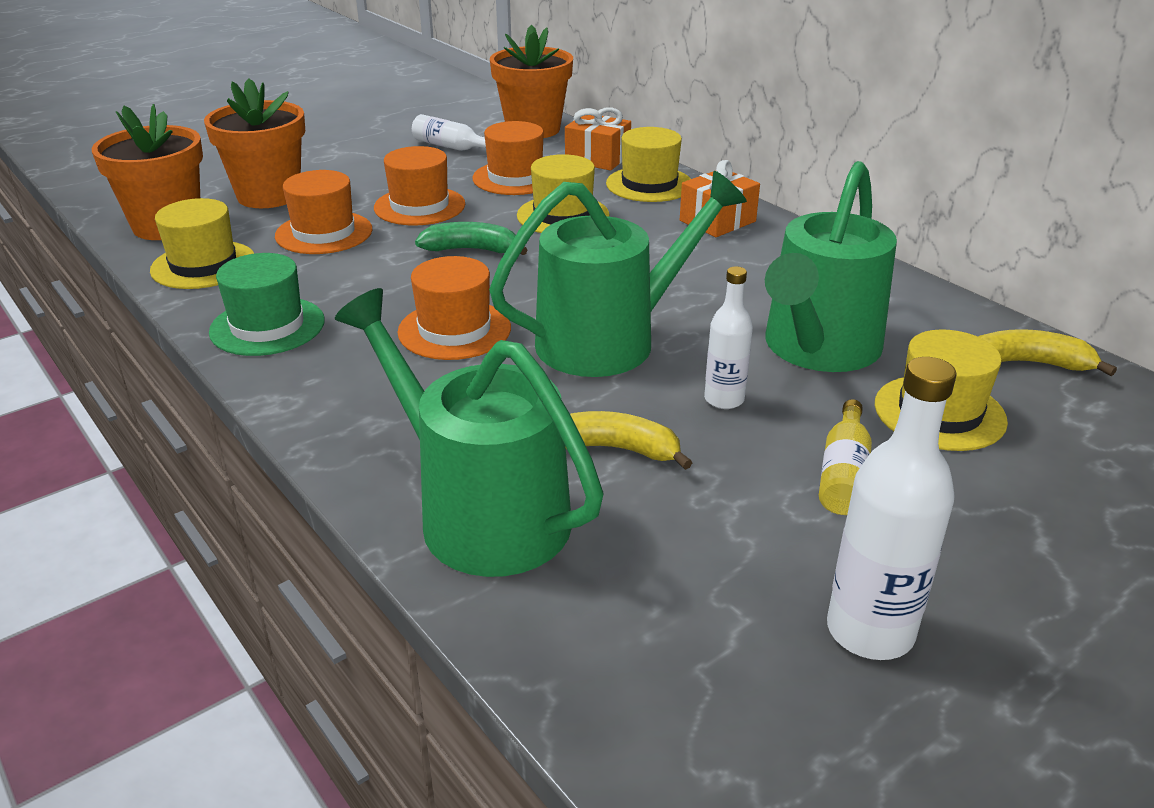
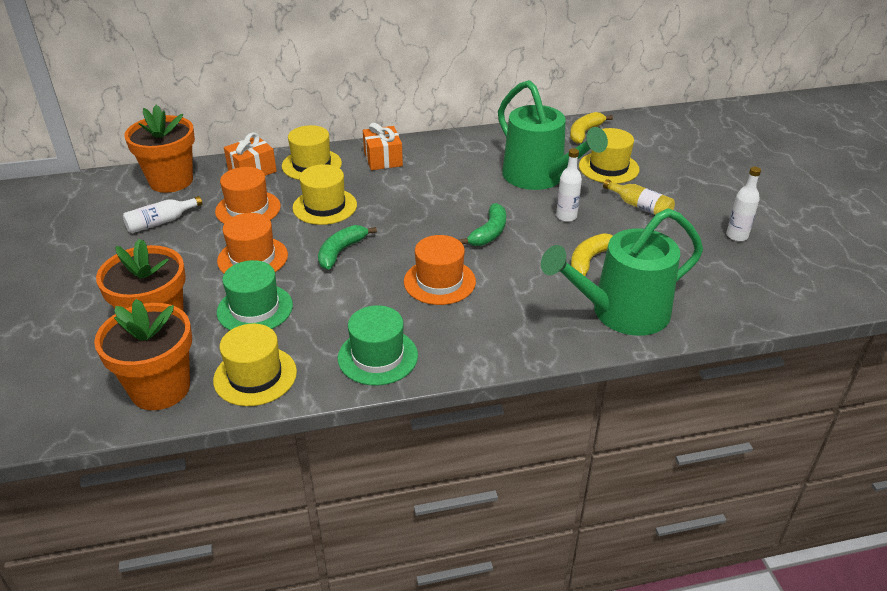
camera: 65 degrees left, 5 degrees up
(324, 233) = (255, 309): orange hat -> green hat
(609, 340) = (489, 233): green watering can -> green banana
(870, 631) = (737, 236): white bottle -> white bottle, size x0.61

